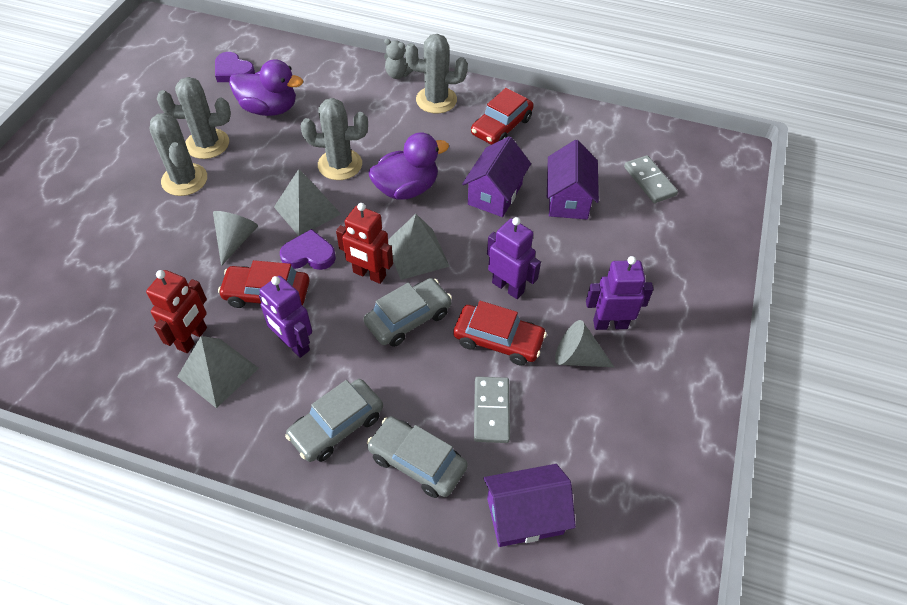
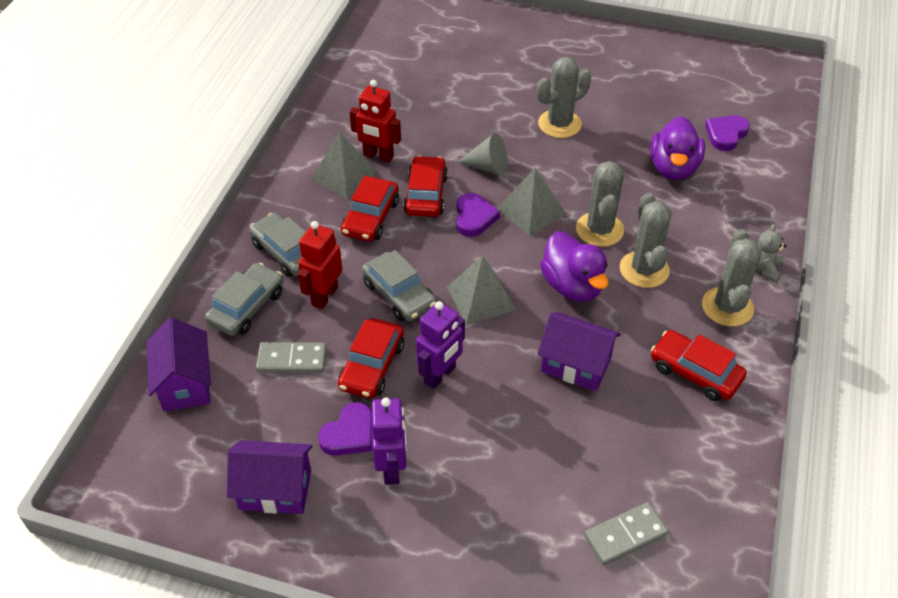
camera: 90 degrees right, 5 degrees down
(207, 144) = (610, 131): grey cactus -> grey cactus (644, 269)
(294, 344) = (371, 217): purple robot -> red car
(369, 274) = (452, 262): red robot -> red robot (324, 296)
(568, 199) = (578, 438): purple house -> purple house (275, 490)
(577, 357) = (349, 434): grey cone -> purple heart

